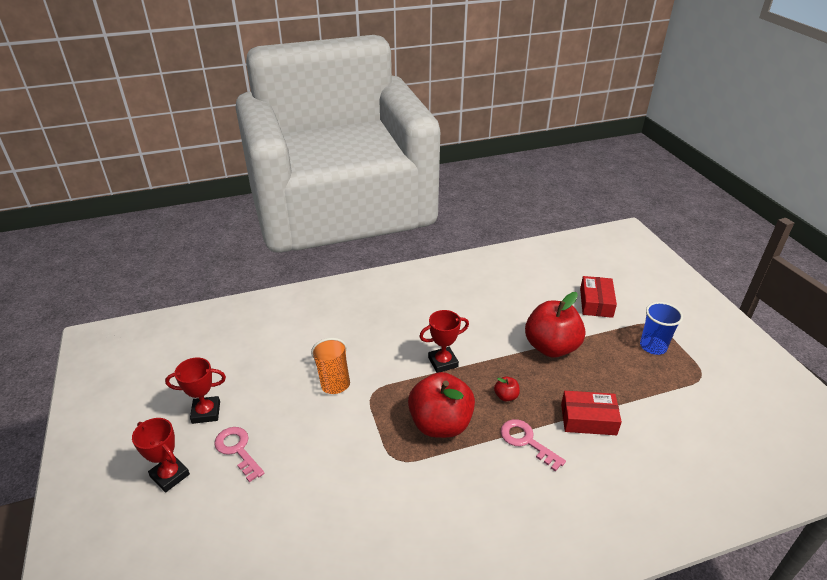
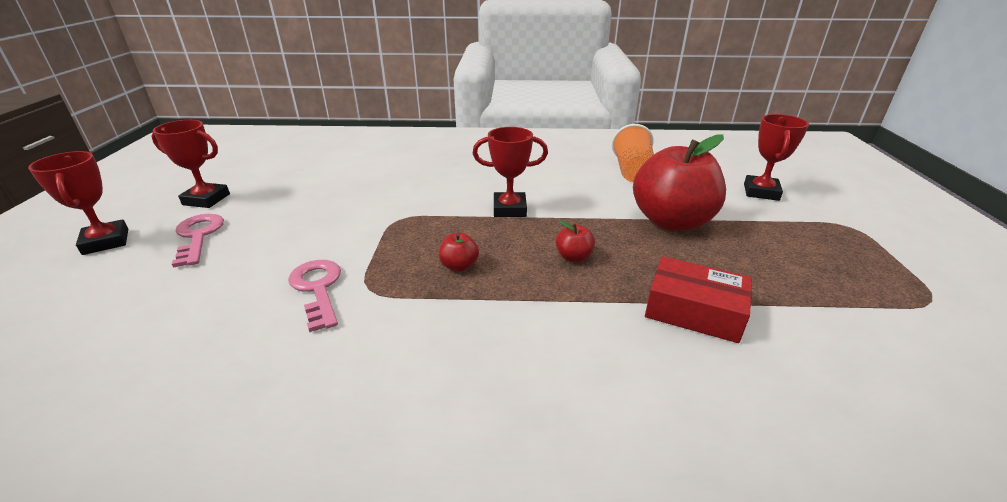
camera: 20 degrees right, 5 degrees down
(333, 377) = (367, 198): orange cup -> orange cup (632, 171)
(440, 424) = (459, 266): red apple -> red apple, size x0.41
(526, 441) = (573, 314): pink key -> pink key (317, 289)
(596, 303) = (761, 192): red box -> red trophy
(653, 346) = (843, 249): blue cup -> none

